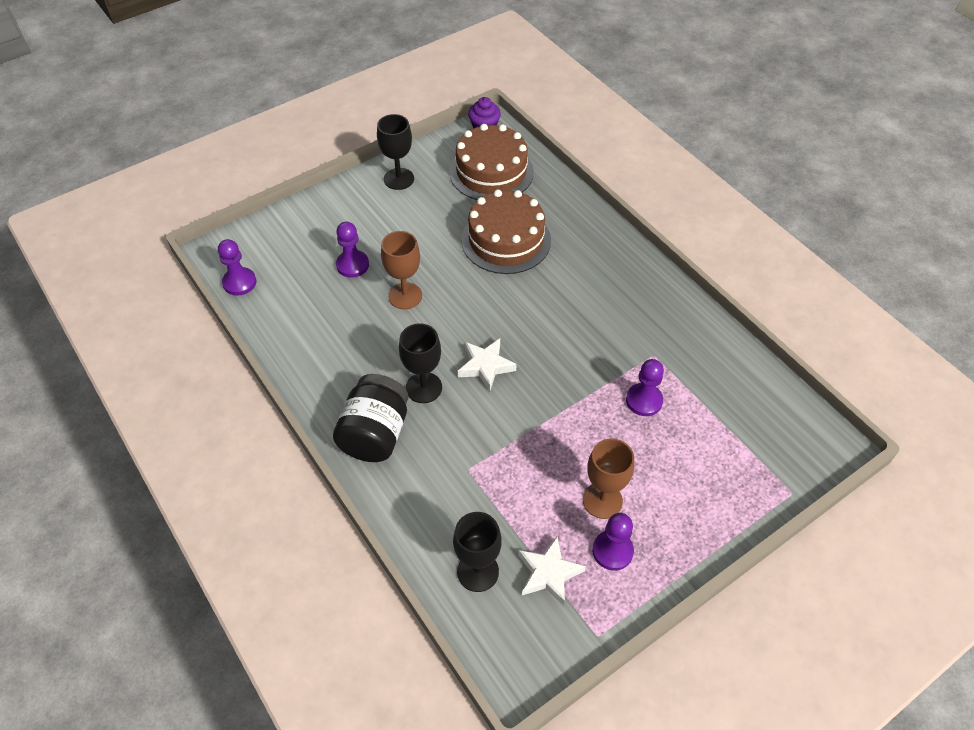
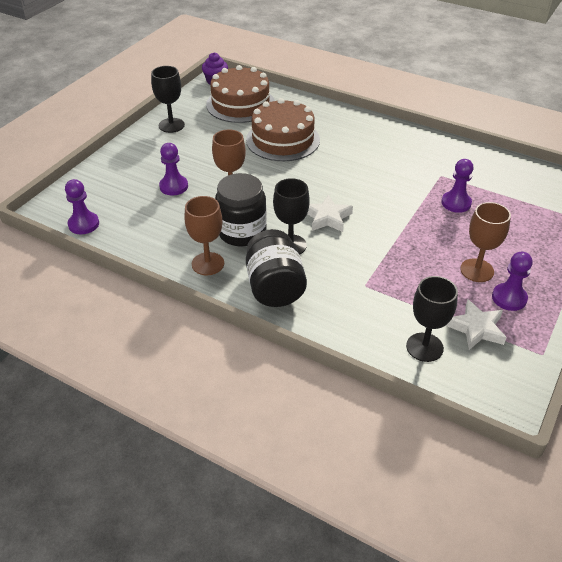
camera: 25 degrees left, 10 degrees down
(328, 378) = (208, 264): none -> brown goblet
(385, 351) = (242, 232): none -> black jar

